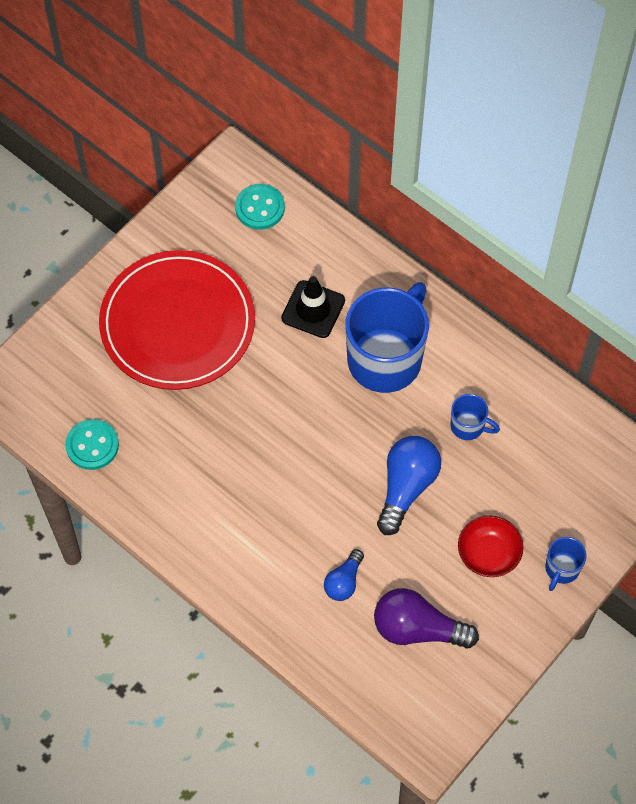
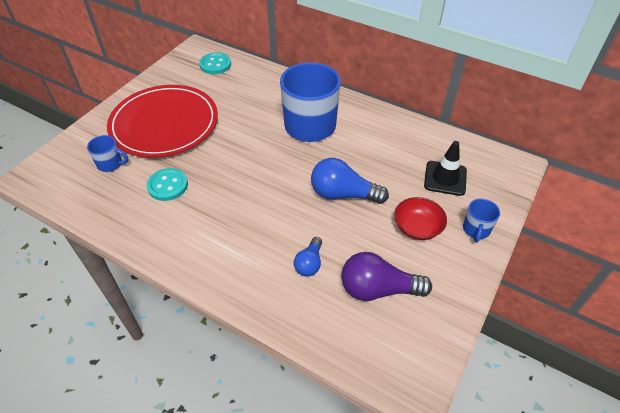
camera: 10 degrees left, 15 degrees down
(92, 445) = (100, 200): turquoise button -> turquoise button (168, 185)
(313, 309) = (257, 106): black traffic cone -> black traffic cone (445, 178)
(406, 487) = (343, 194): blue light bulb -> blue light bulb turned 90 degrees counterclockwise
(468, 426) = (377, 153): blue mug -> blue mug (110, 164)

